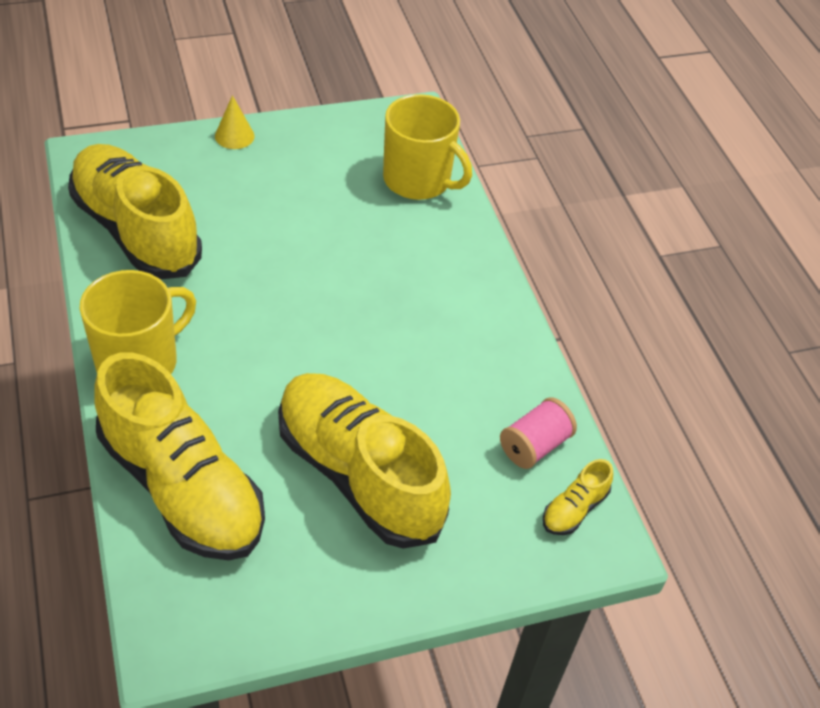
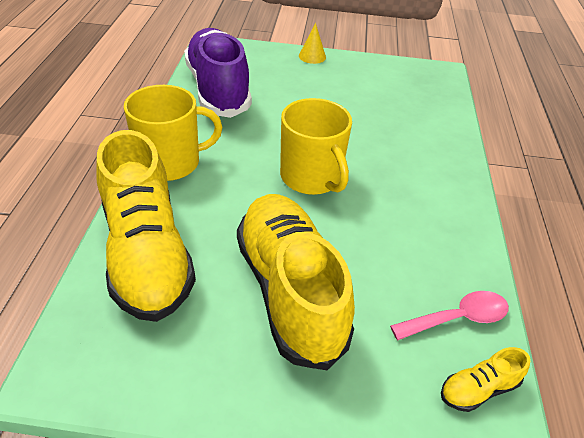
camera: 25 degrees right, 5 degrees down
(136, 230) = (218, 89): yellow shoe -> purple shoe
(418, 180) = (430, 108): yellow mug -> yellow mug (311, 177)
(534, 445) = (457, 318): pink spool -> pink spoon

